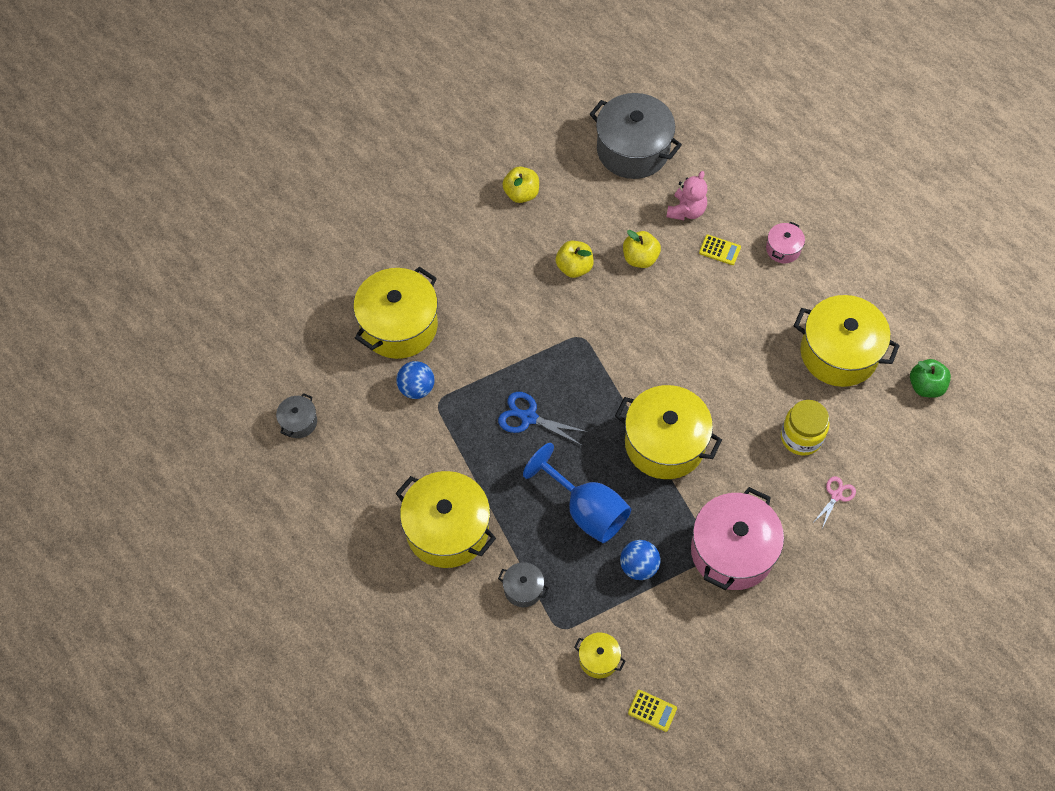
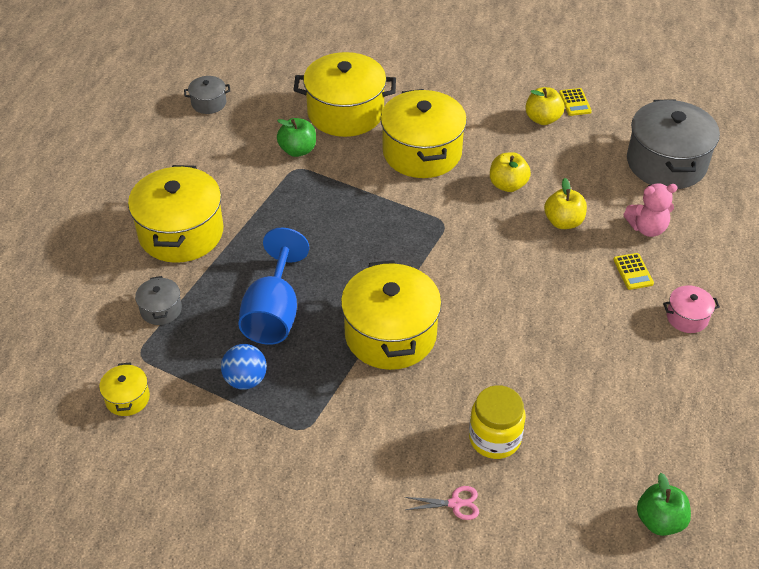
camera: 55 degrees right, 15 degrees down
(416, 388) = (298, 150): blue ball -> green apple
(529, 417) = (332, 230): blue scissors -> none
(652, 711) = (100, 467): yellow calculator -> yellow calculator (575, 102)
(732, 551) = (319, 445): pink pot -> none
(839, 353) = (620, 421): yellow pot -> yellow pot (422, 152)

